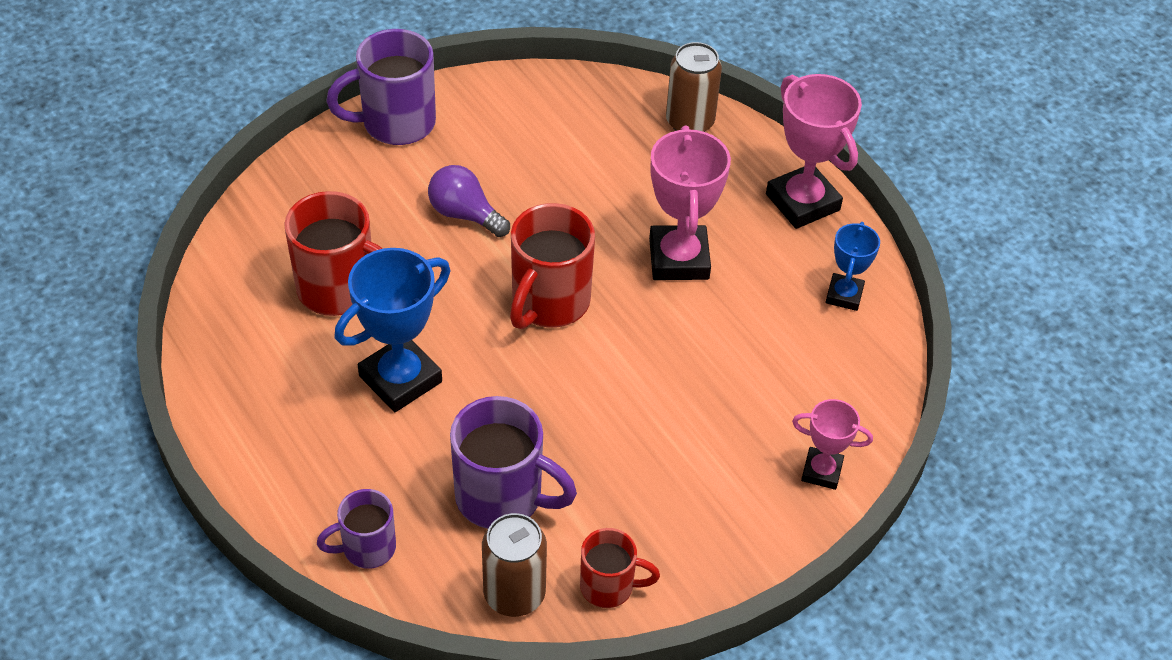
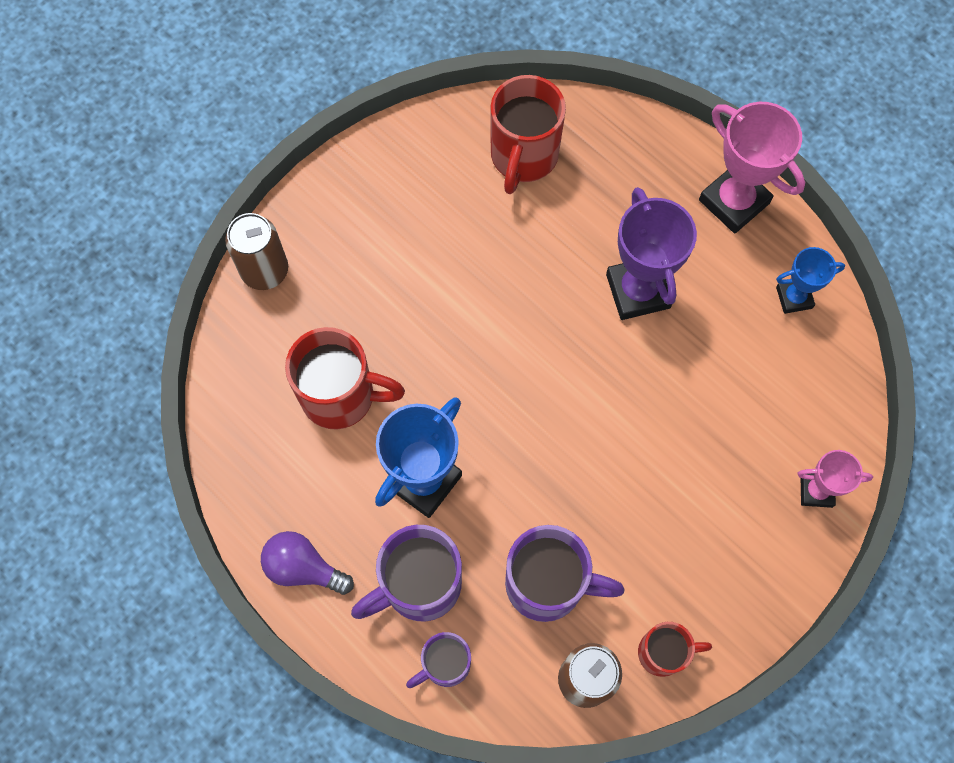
camera: 10 degrees left, 20 degrees up
(396, 123) = (338, 194): purple mug -> purple mug (419, 585)
(465, 214) = (431, 285): purple light bulb -> purple light bulb (303, 568)
(549, 303) = (534, 367): red mug -> red mug (523, 157)
(678, 259) = (638, 291): pink trophy -> purple trophy
(689, 122) = (610, 132): brown can -> brown can (265, 270)
(844, 295) = (794, 297): blue trophy -> blue trophy turned 75 degrees clockwise

